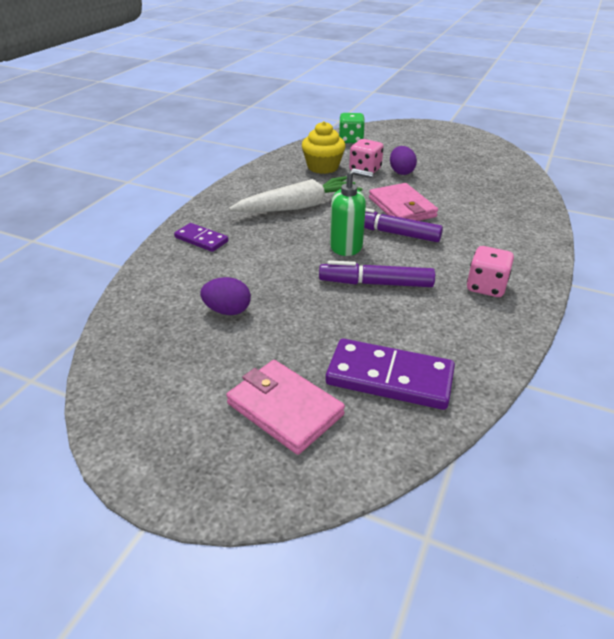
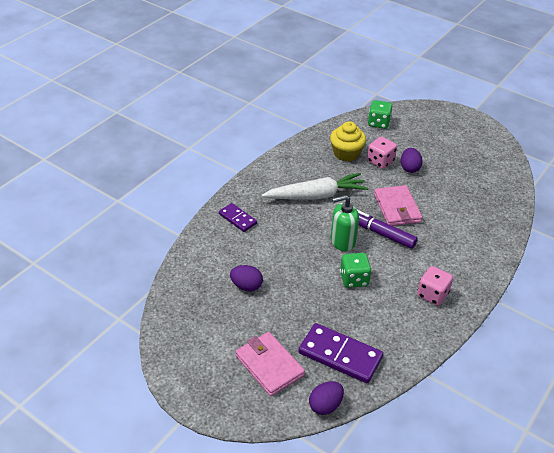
camera: 10 degrees right, 5 degrees up
(346, 246) = (342, 241): green soap dispenser -> green soap dispenser turned 150 degrees clockwise
(375, 283) = (354, 279): purple marker -> green dice
(391, 454) = (325, 405): none -> purple egg

